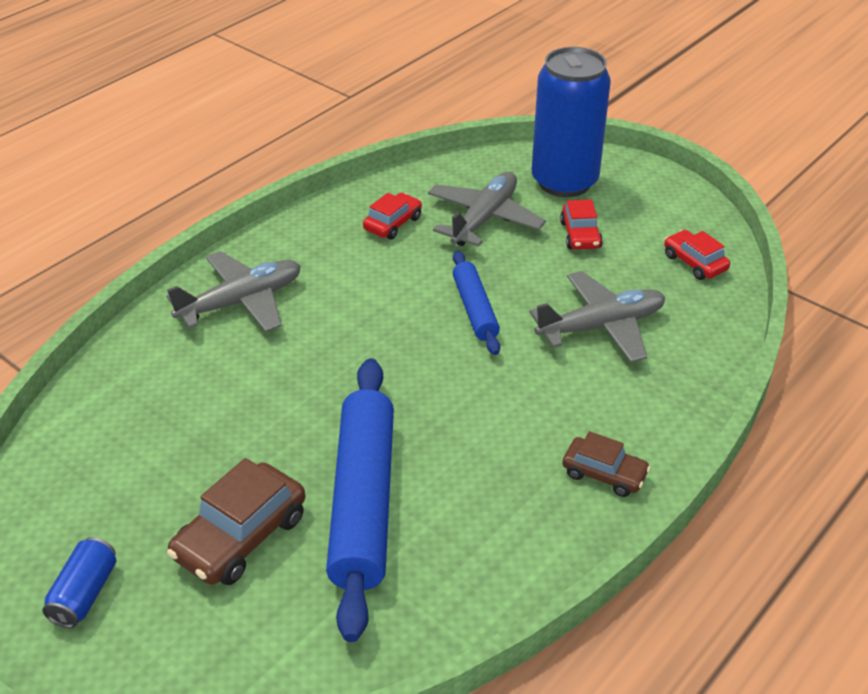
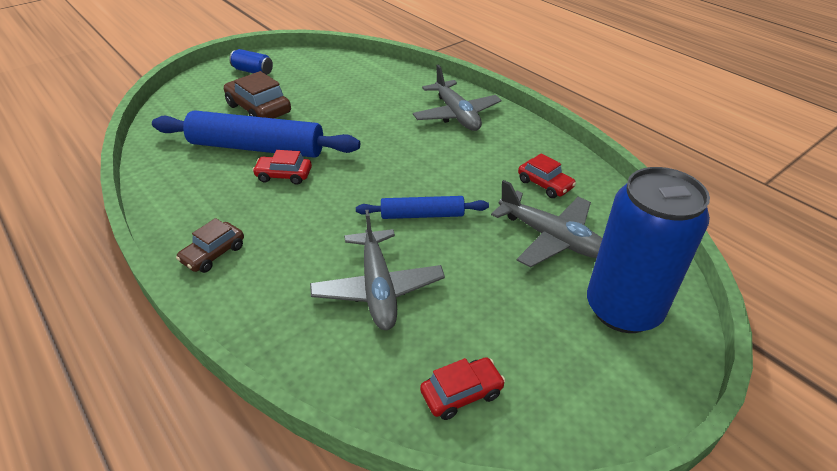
camera: 100 degrees right, 0 degrees up
(580, 235) = (522, 302): red car -> red car (284, 175)

